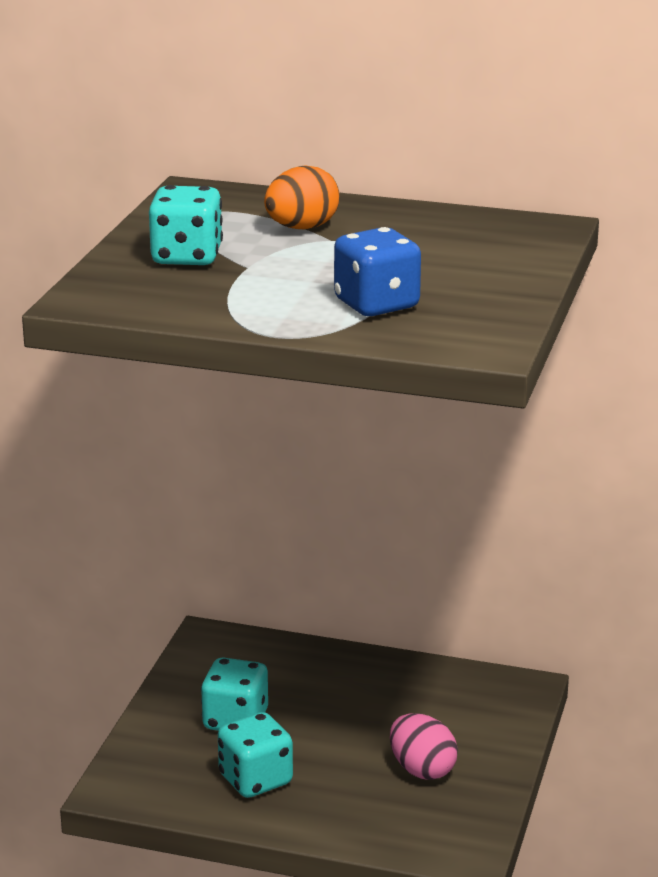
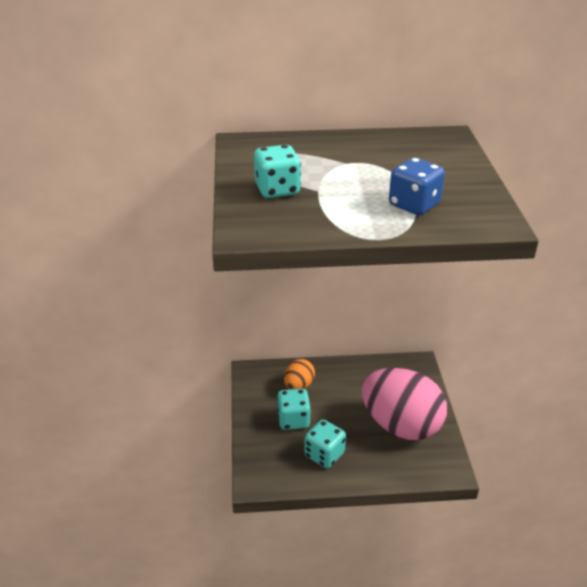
camera: 20 degrees left, 10 degrees up
(302, 228) = (324, 158): orange egg -> orange egg (298, 386)
(422, 770) = (401, 425): pink egg -> pink egg, size x2.13

